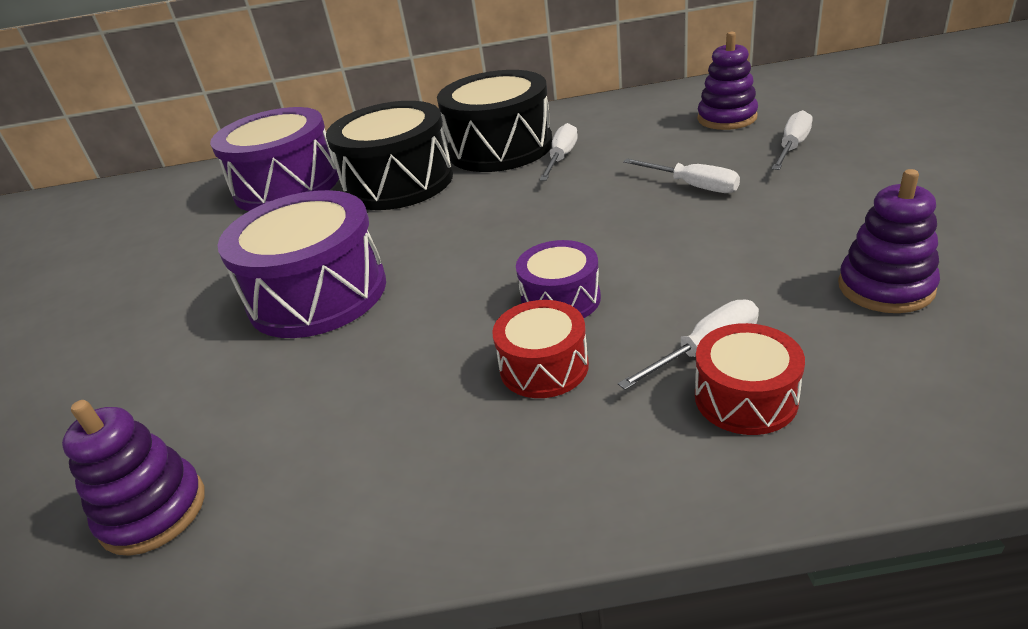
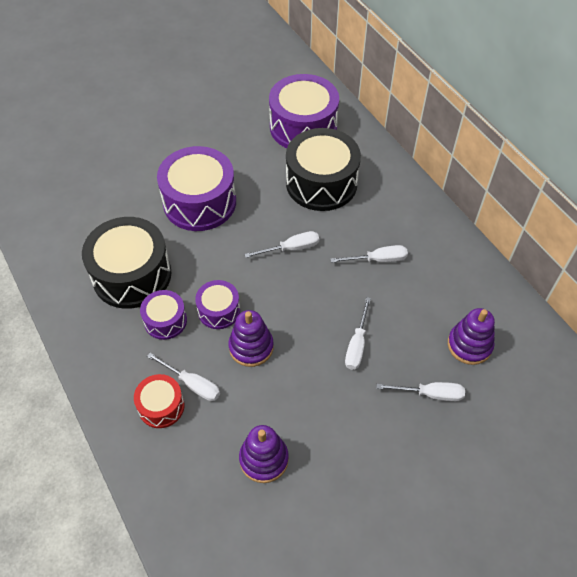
camera: 60 degrees right, 20 degrees up
(153, 511) = (58, 222): purple stacking toy -> purple stacking toy (251, 347)
(490, 218) = (291, 248): none -> white screwdriver
(500, 148) = (383, 219): black drum -> black drum (132, 275)
(544, 367) = (165, 321): red drum -> purple drum

